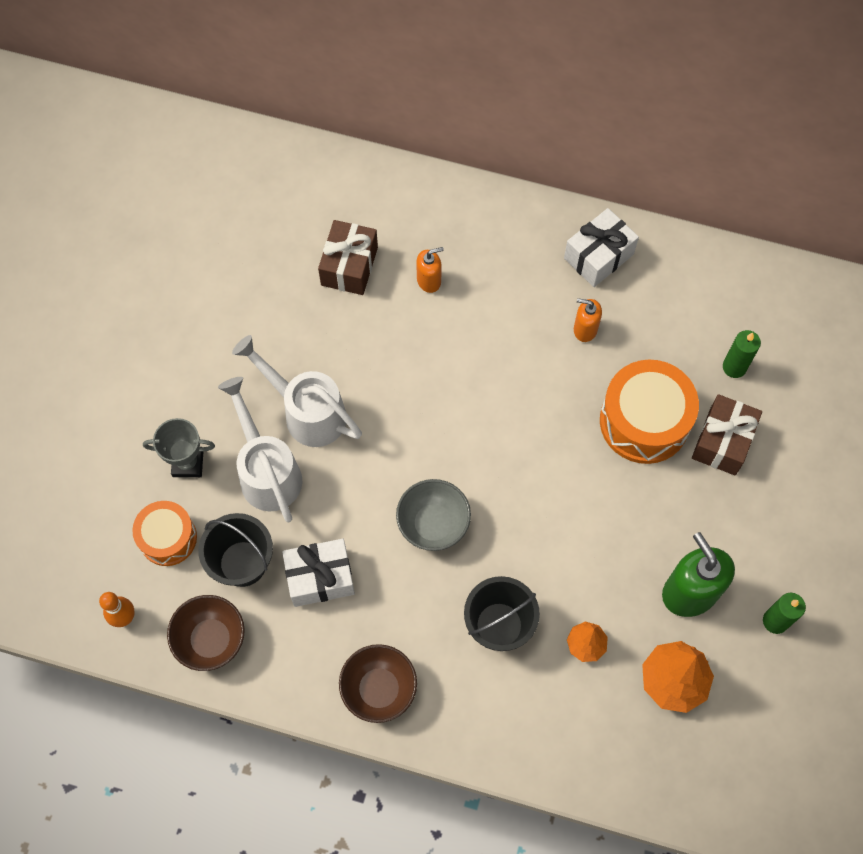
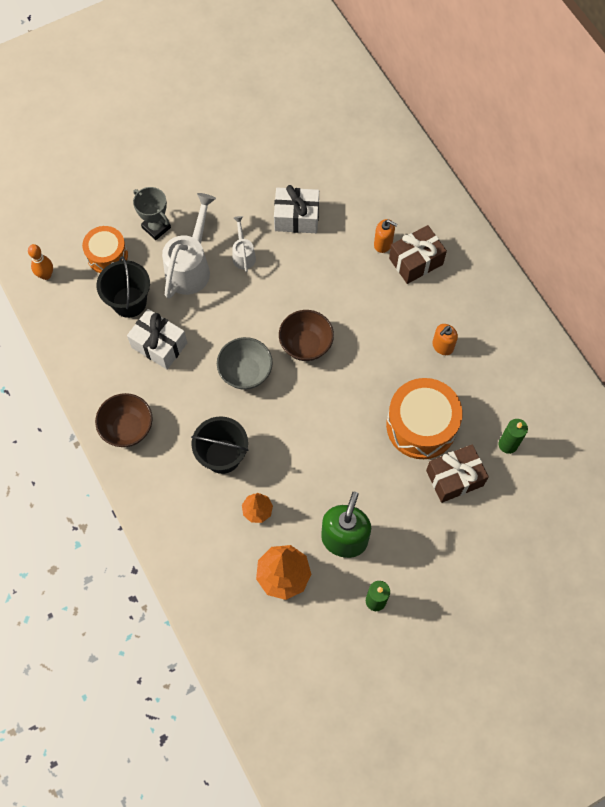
camera: 45 degrees right, 0 degrees up
(211, 640) = (74, 325): brown bowl -> brown bowl (306, 345)
(306, 411) = (243, 254): white watering can -> white watering can, size x0.52
(349, 266) = (348, 199): brown gift -> brown gift (416, 261)
(585, 329) = (442, 346): orange soap dispenser -> orange soap dispenser turned 105 degrees counterclockwise
(598, 256) = (495, 314): white gift -> white gift (296, 218)

